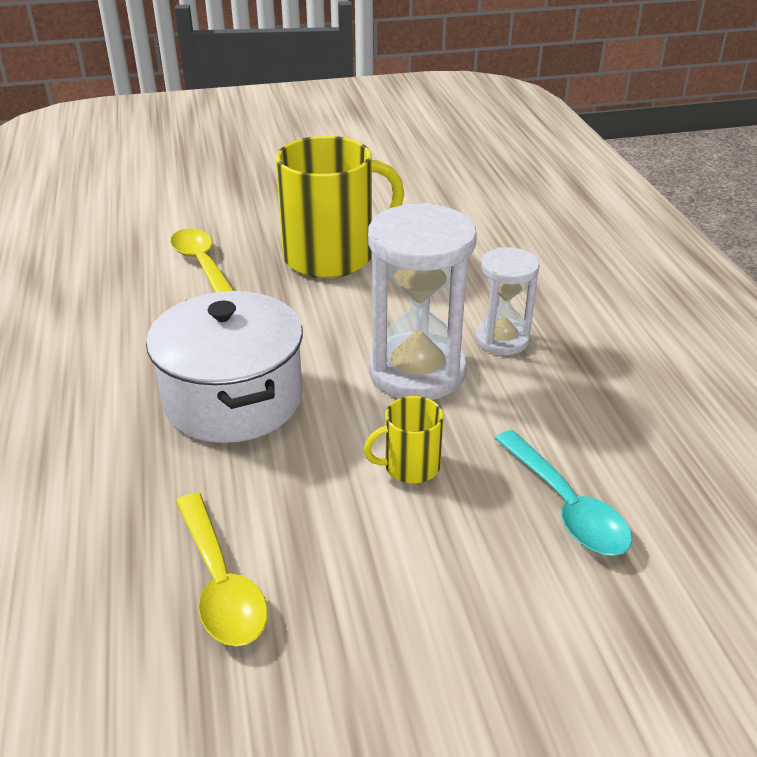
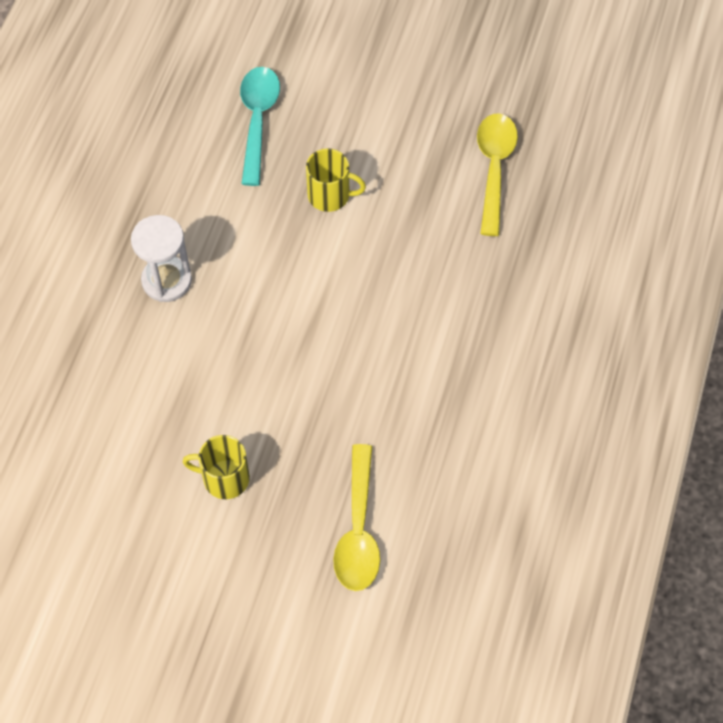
camera: 150 degrees left, 25 degrees up
(233, 399) = (417, 319): white pot -> none
(331, 256) = (224, 478): yellow mug -> yellow mug, size x0.46
(417, 371) = (261, 279): white hourglass -> none

